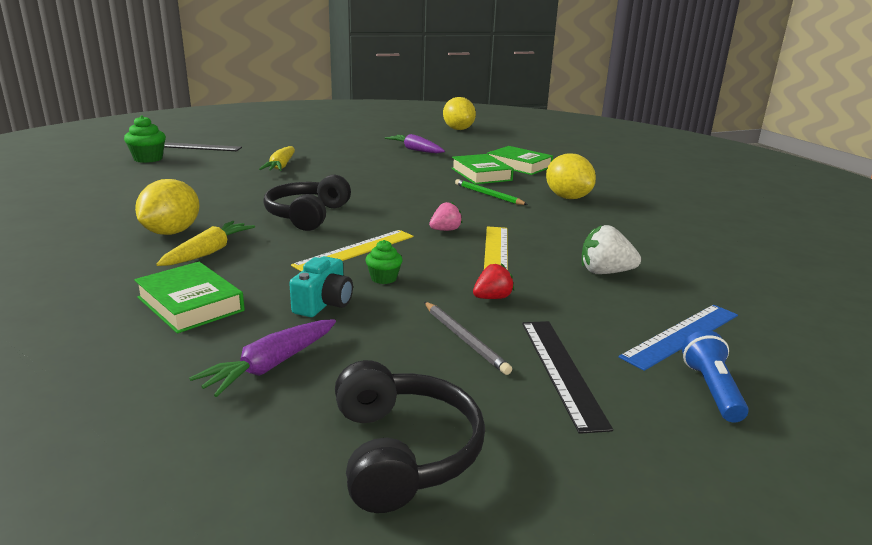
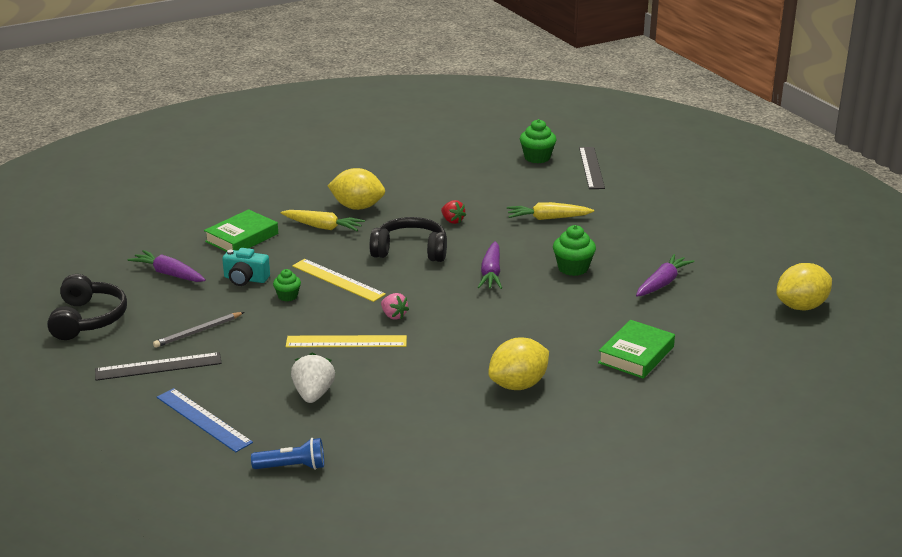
camera: 85 degrees right, 5 degrees up
(374, 191) = (491, 273): none -> purple carrot
(379, 168) = (573, 268): none -> green cupcake
(403, 451) = (88, 319): black headphones -> black headphones turned 75 degrees counterclockwise
(481, 174) = (581, 329): green book -> none
(488, 195) = (505, 335): green pencil -> none
(492, 298) = (259, 341): red strawberry -> red strawberry (452, 221)
(711, 389) = (132, 421): blue flashlight -> blue flashlight (292, 467)

